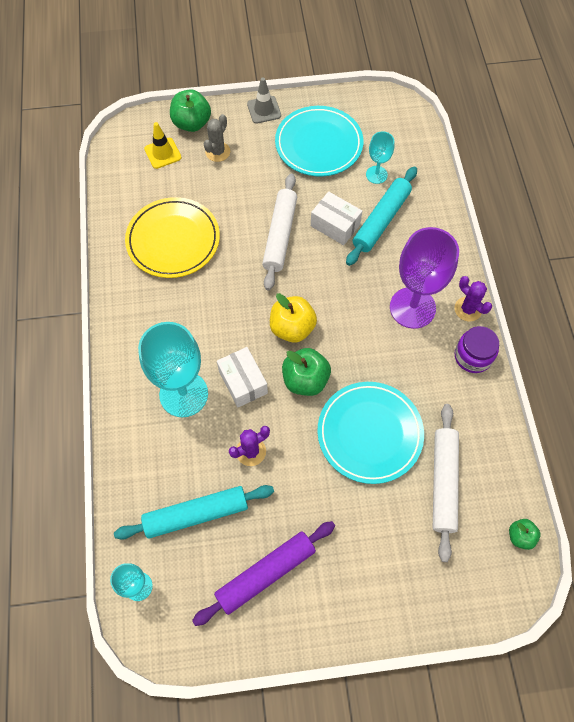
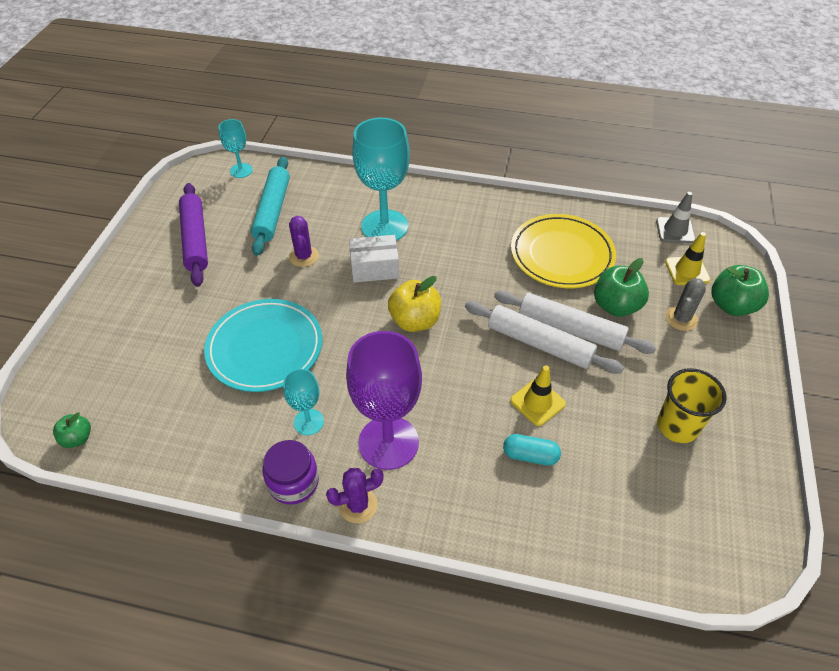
camera: 110 degrees right, 15 degrees down
(217, 152) = (681, 319): grey cactus -> grey cactus turned 75 degrees clockwise
(264, 110) = (749, 383): grey traffic cone -> grey traffic cone (675, 230)
(305, 380) = (351, 314): green apple -> green apple (616, 306)
(318, 144) = (677, 426): turquoise plate -> yellow cup
(335, 225) = (537, 402): white box -> yellow traffic cone
(376, 175) = (609, 478): turquoise goblet -> turquoise goblet (308, 422)
(381, 220) = (530, 455): turquoise rolling pin -> turquoise capsule
(443, 482) = (176, 392): white rolling pin -> white rolling pin (570, 329)

